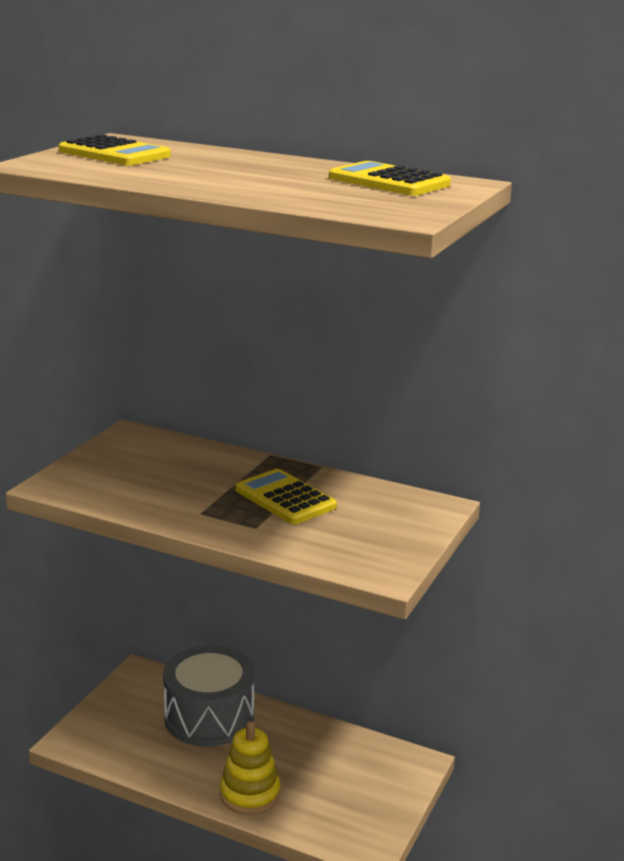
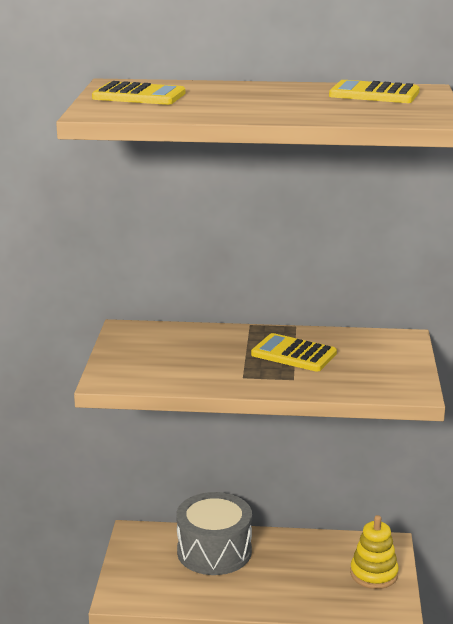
camera: 20 degrees left, 0 degrees up
(250, 794) = (286, 598): yellow stacking toy -> yellow stacking toy (374, 574)

